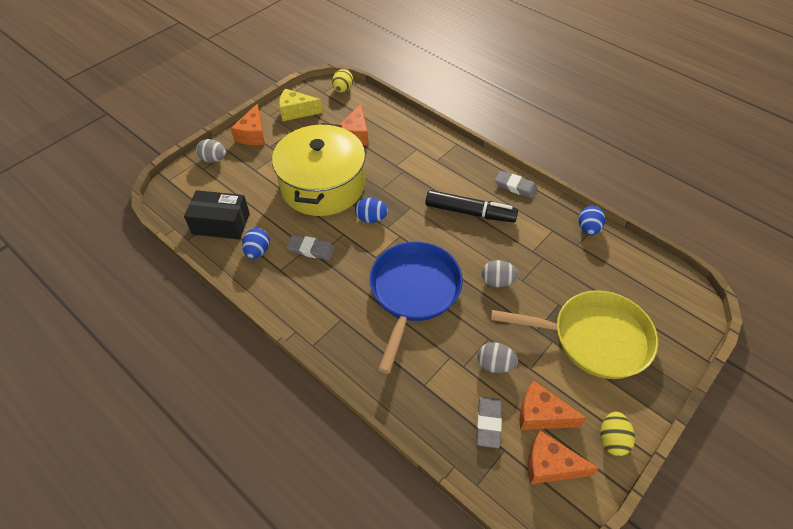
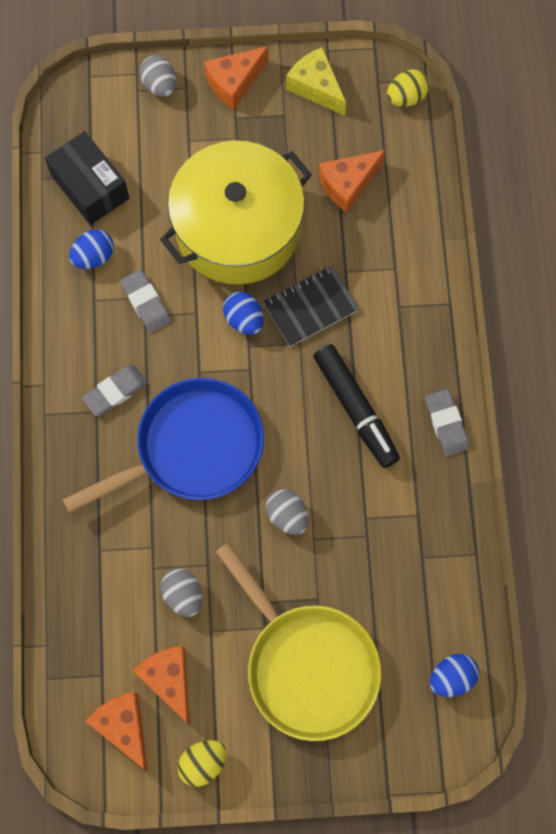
camera: 45 degrees right, 20 degrees up
(397, 190) = (310, 307): none -> black notebook
(488, 423) = (115, 640): grey eraser -> grey eraser (115, 392)
(588, 228) = (459, 550): blue egg -> blue egg (451, 677)

